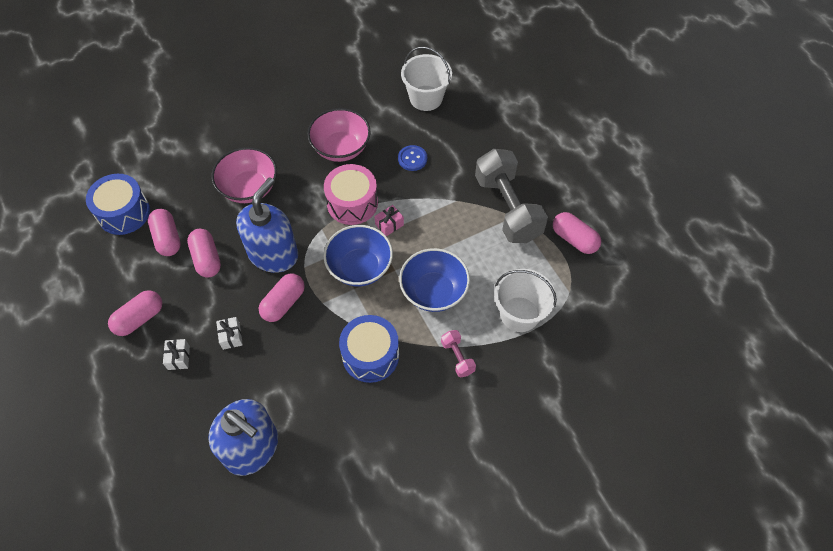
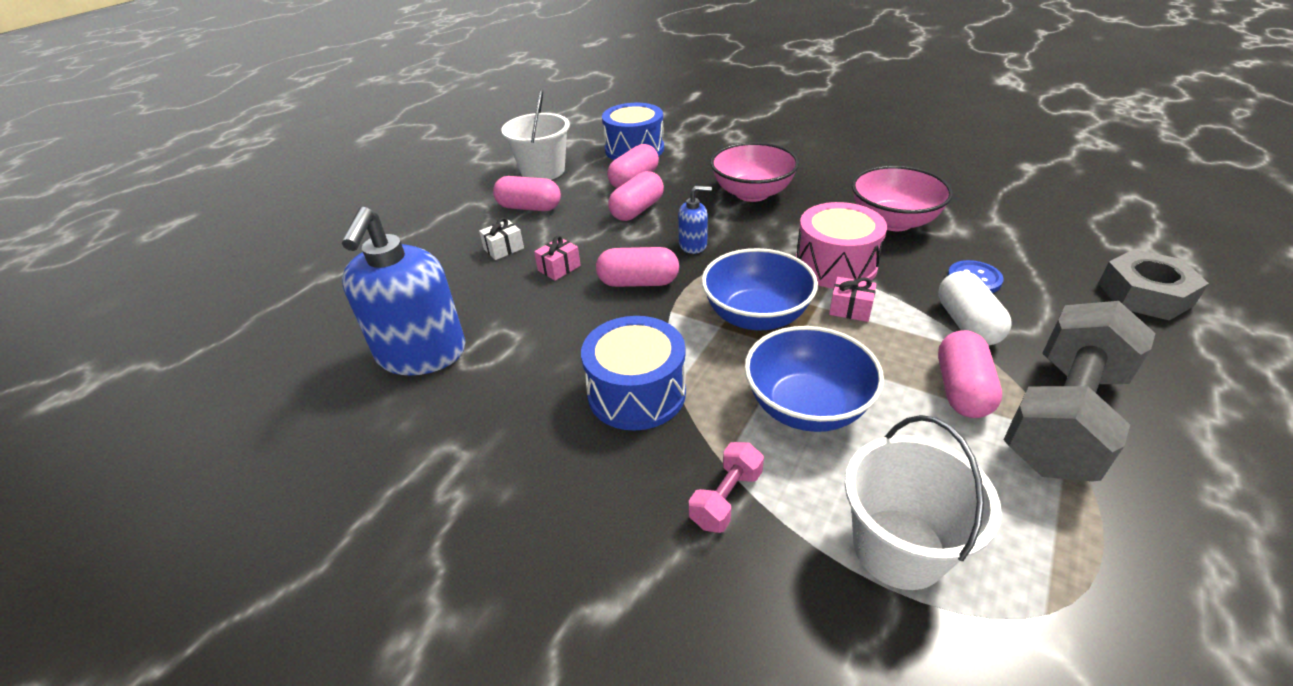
camera: 60 degrees right, 20 degrees down
(231, 336) = (559, 268): white gift -> pink gift
(273, 254) = (693, 245): blue soap dispenser -> blue soap dispenser, size x0.46
(426, 98) = (1077, 245): white bucket -> white bucket (543, 171)
(436, 189) = (967, 324): none -> white capsule
(474, 111) = (1144, 294): none -> grey nut
(574, 239) = (1160, 555): pink capsule -> pink capsule (961, 389)

